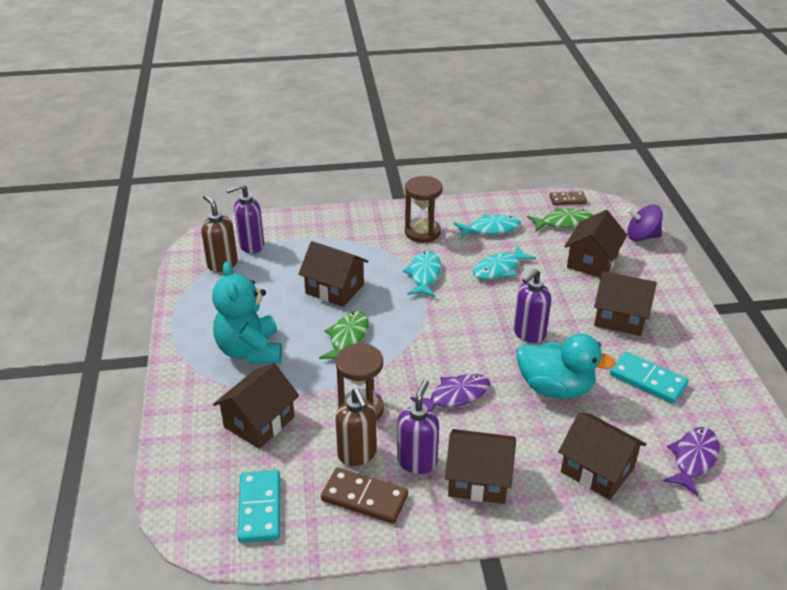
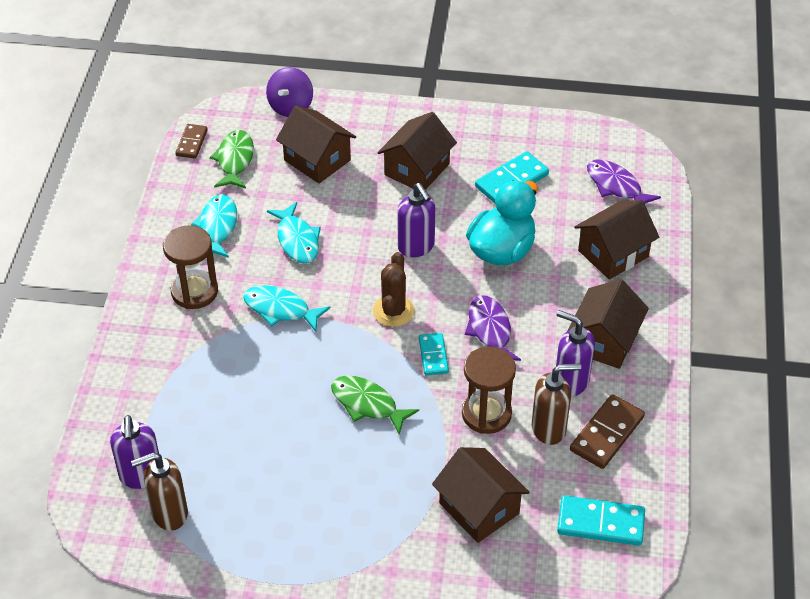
camera: 75 degrees left, 10 degrees up
(250, 350) = (357, 503): turquoise teddy bear -> none
(334, 289) = (272, 400): brown house -> none
(412, 366) = (433, 355): none -> turquoise domino
(450, 334) = (393, 311): none -> brown cactus

